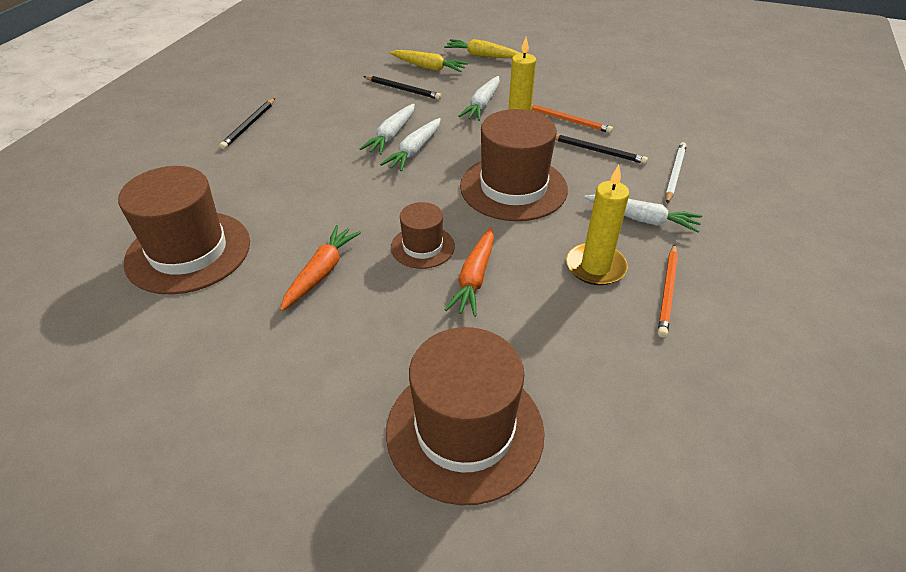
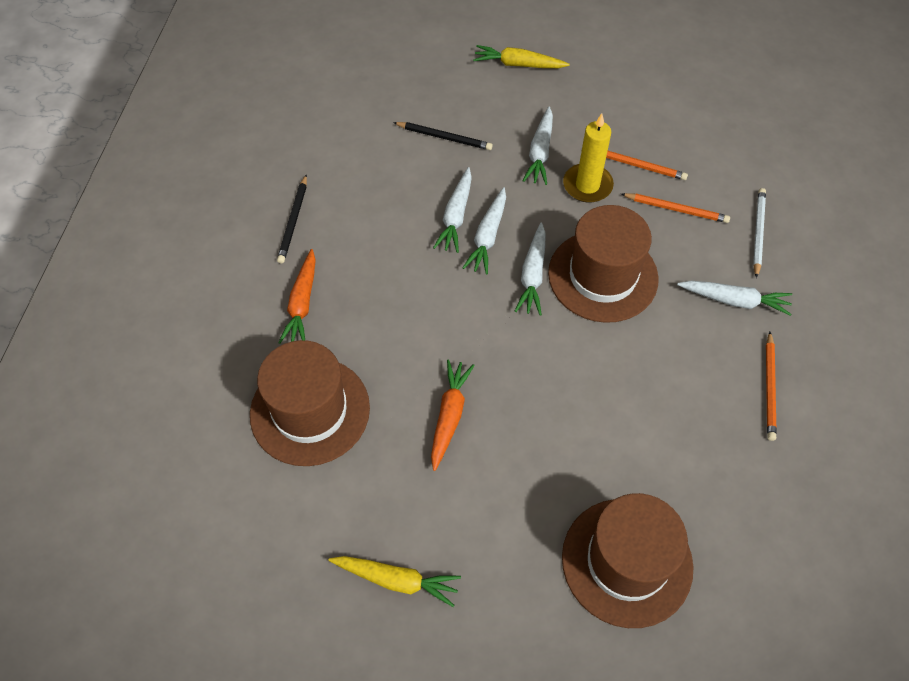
camera: 10 degrees left, 15 degrees up
(422, 247) = (535, 369): brown hat -> none
(428, 67) = (462, 94): yellow carrot -> yellow carrot (397, 580)
(446, 180) = (533, 275): none -> white carrot
(474, 278) = (594, 400): orange carrot -> orange carrot (302, 303)
(595, 267) = (701, 368): yellow candle -> none
(597, 151) = (676, 209): black pencil -> orange pencil

